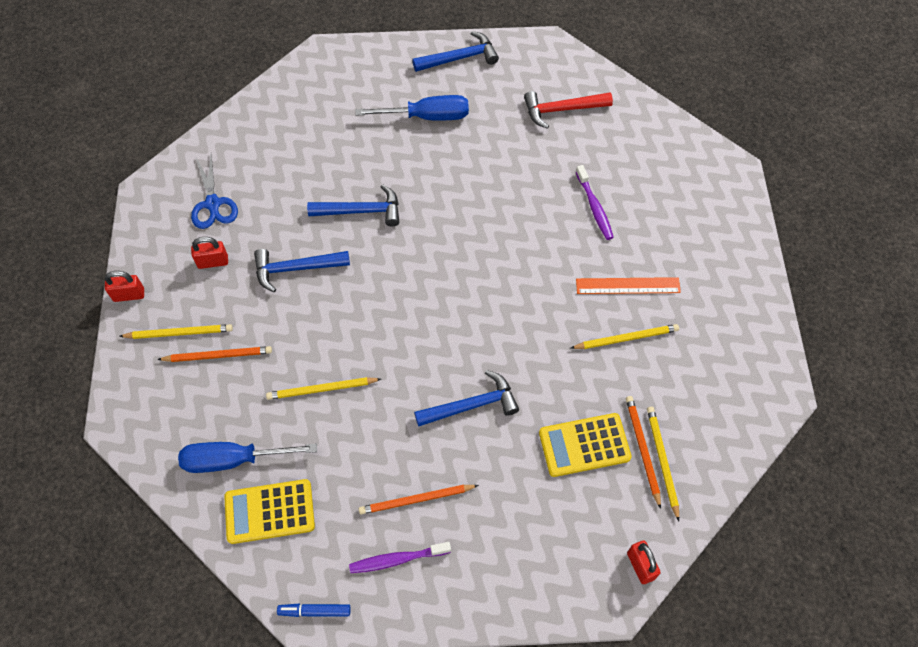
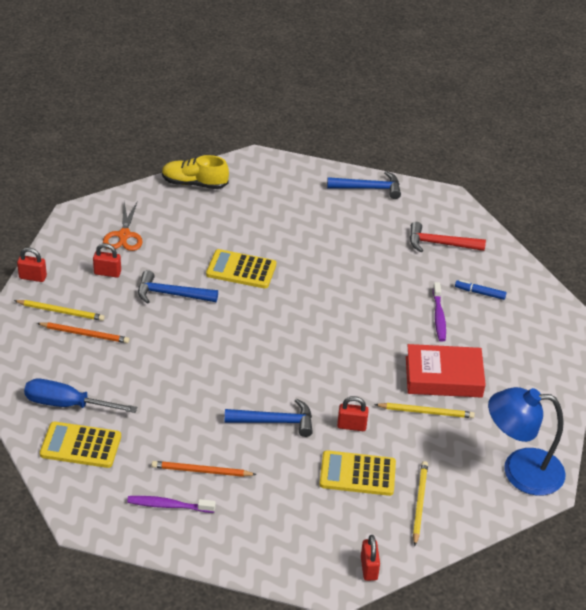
camera: 15 degrees right, 20 degrees down
(213, 204) = (124, 235): blue scissors -> orange scissors
(266, 108) = (194, 183): none -> yellow shoe
(314, 611) = (87, 520): blue marker -> blue marker (480, 293)
(321, 389) = (157, 378): yellow pencil -> none
(361, 211) = (241, 270): blue hammer -> yellow calculator
(427, 116) = (323, 221): blue screwdriver -> none
(555, 383) = (351, 426): none -> red padlock
(628, 286) = (443, 377): orange ruler -> red book
(642, 449) = (406, 490): orange pencil -> none
(749, 382) = (520, 471): none -> blue lamp

